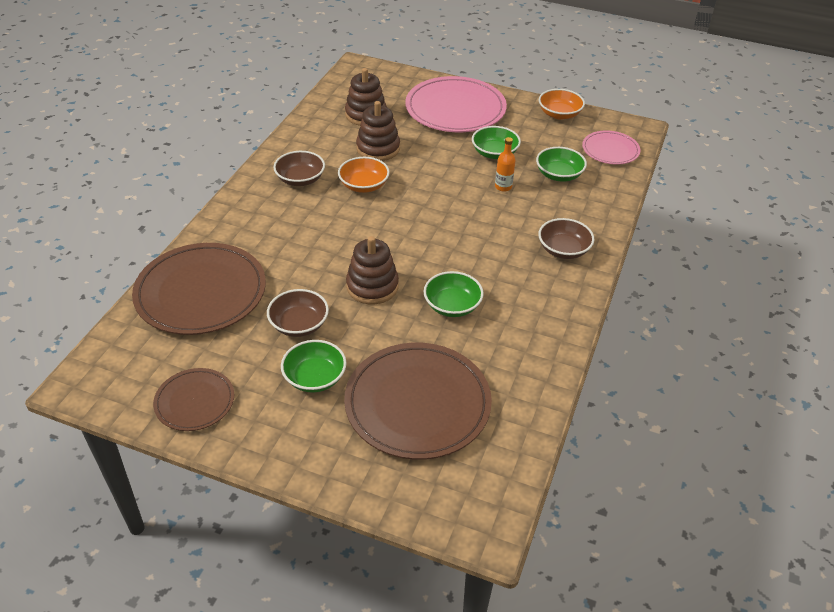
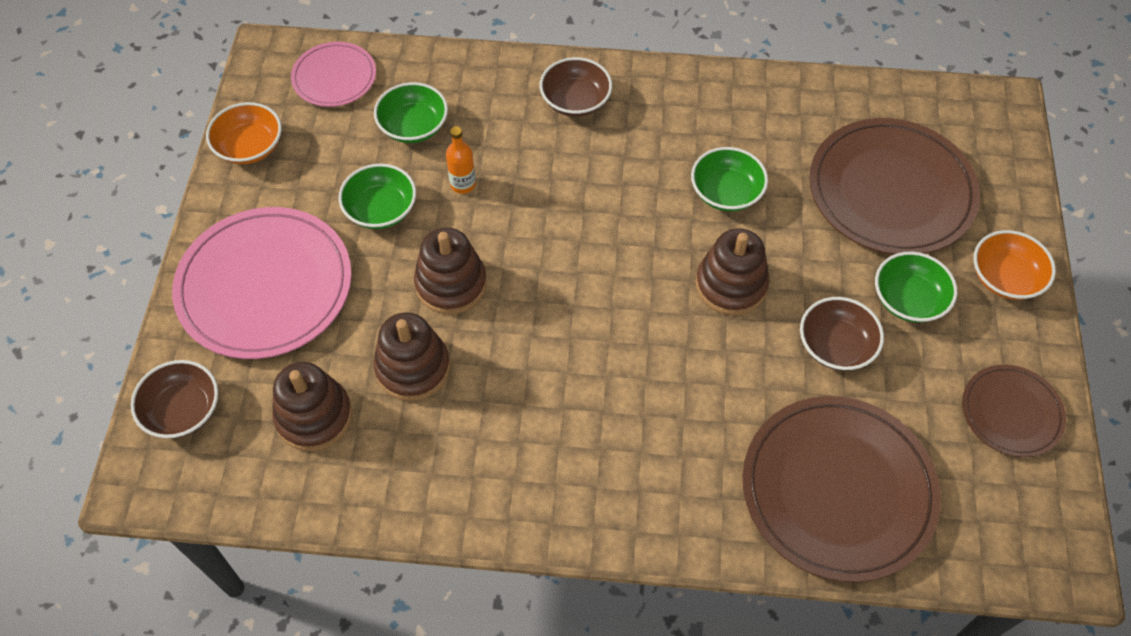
camera: 105 degrees left, 15 degrees up
(300, 179) = (532, 455): brown bowl -> brown bowl (183, 410)
(364, 185) = (518, 359): orange bowl -> orange bowl (1005, 277)
(428, 170) = (451, 284): none -> brown stacking toy

